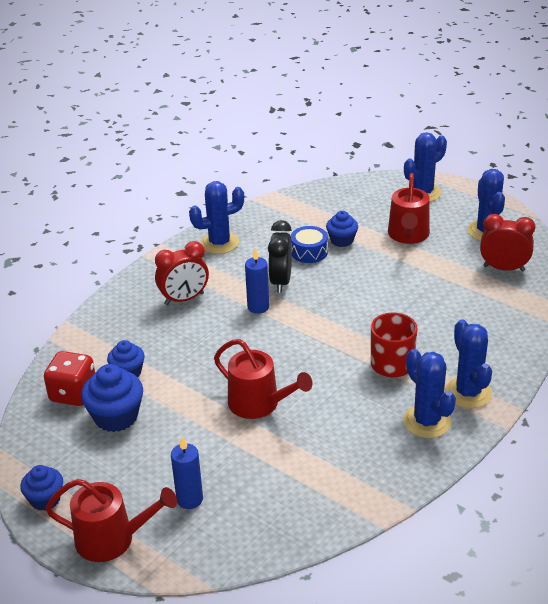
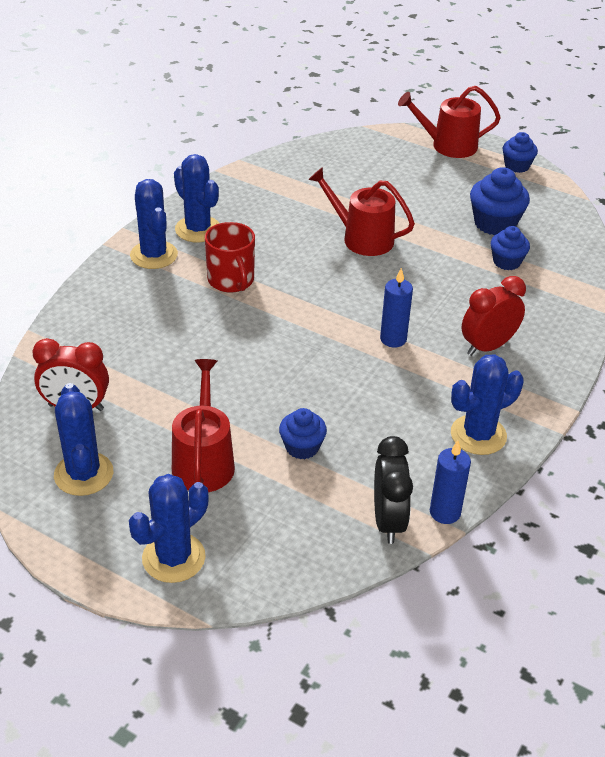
camera: 170 degrees right, 5 degrees up
(73, 393) = (549, 241): red dice -> none
(189, 499) = (399, 169): blue candle -> blue candle (445, 512)
(281, 281) = (374, 375): black clock -> black clock (388, 521)
(309, 252) = (346, 424): blue drum -> none

